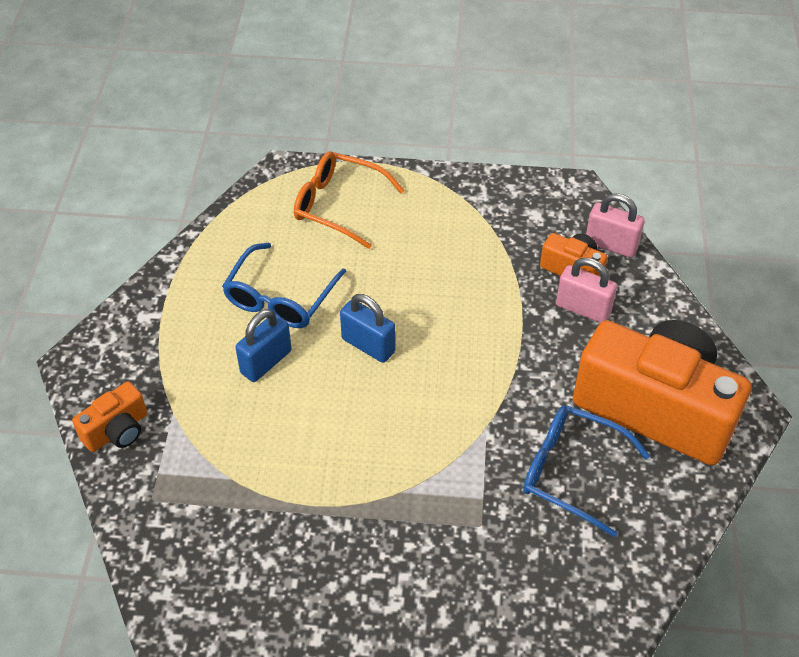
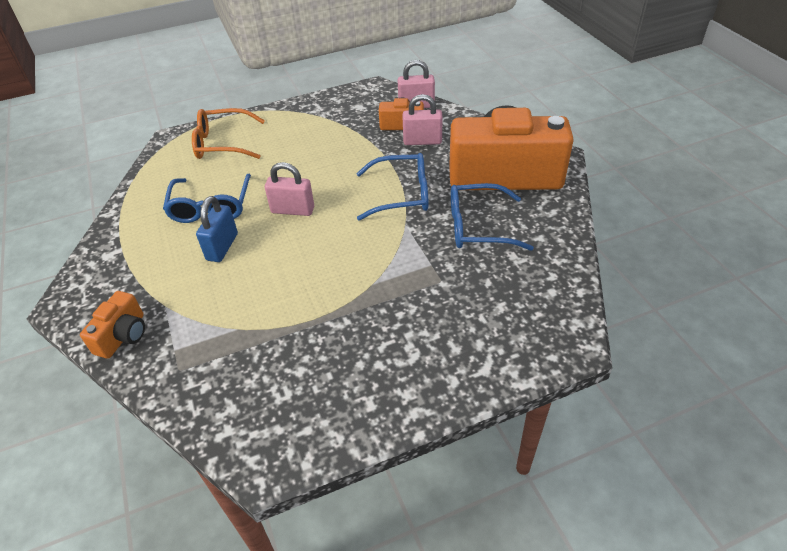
camera: 25 degrees left, 5 degrees down
(368, 345) = (292, 210): blue padlock -> pink padlock
(509, 381) = (402, 194): none -> blue glasses

